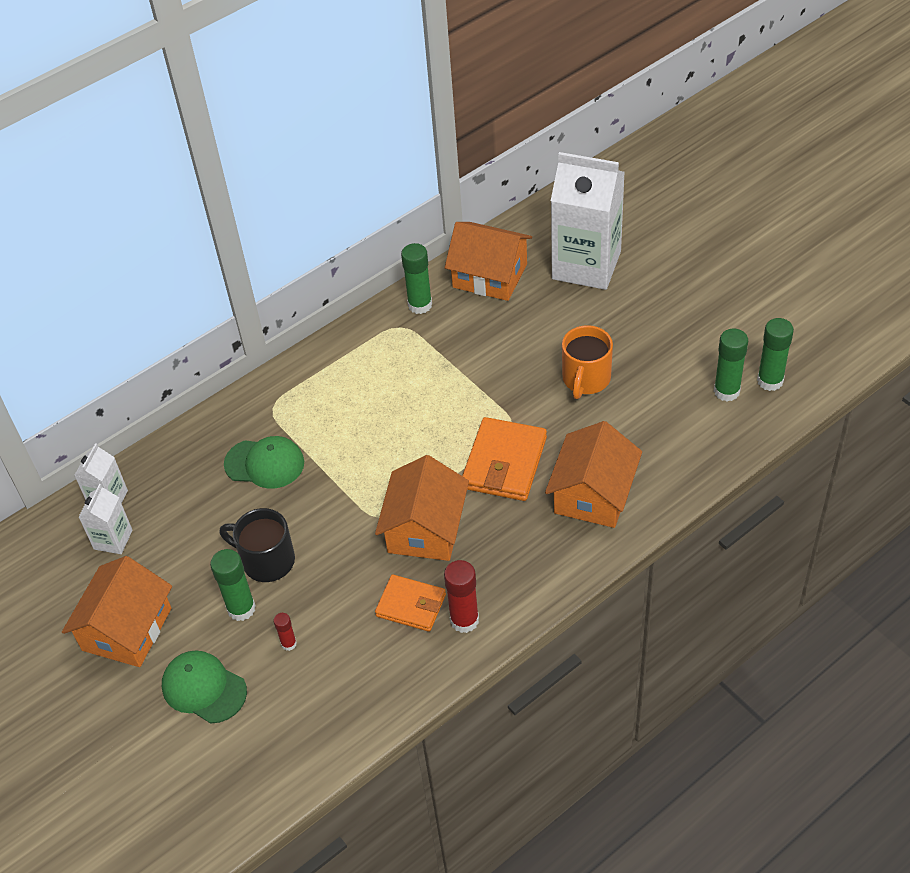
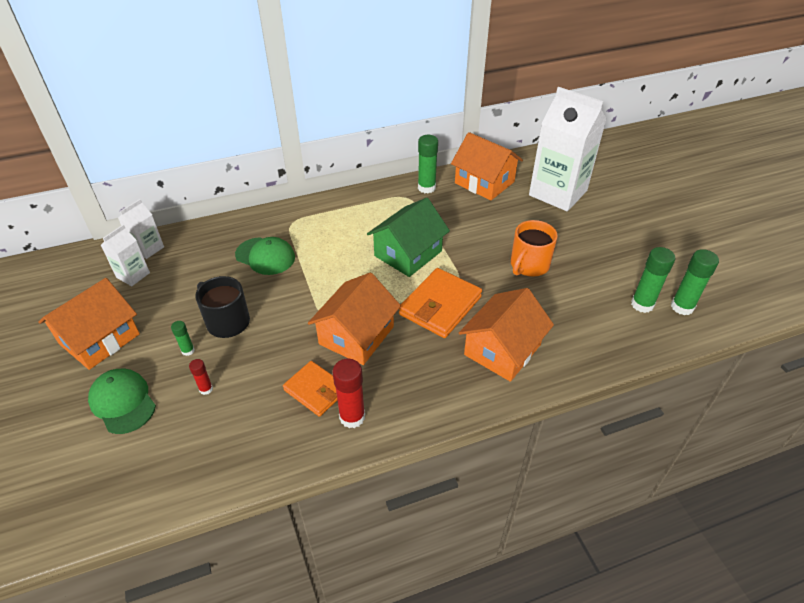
camera: 15 degrees right, 5 degrees down
(241, 608) = (188, 351): green glue stick -> green glue stick, size x0.54
(438, 406) = (408, 253): none -> green house

